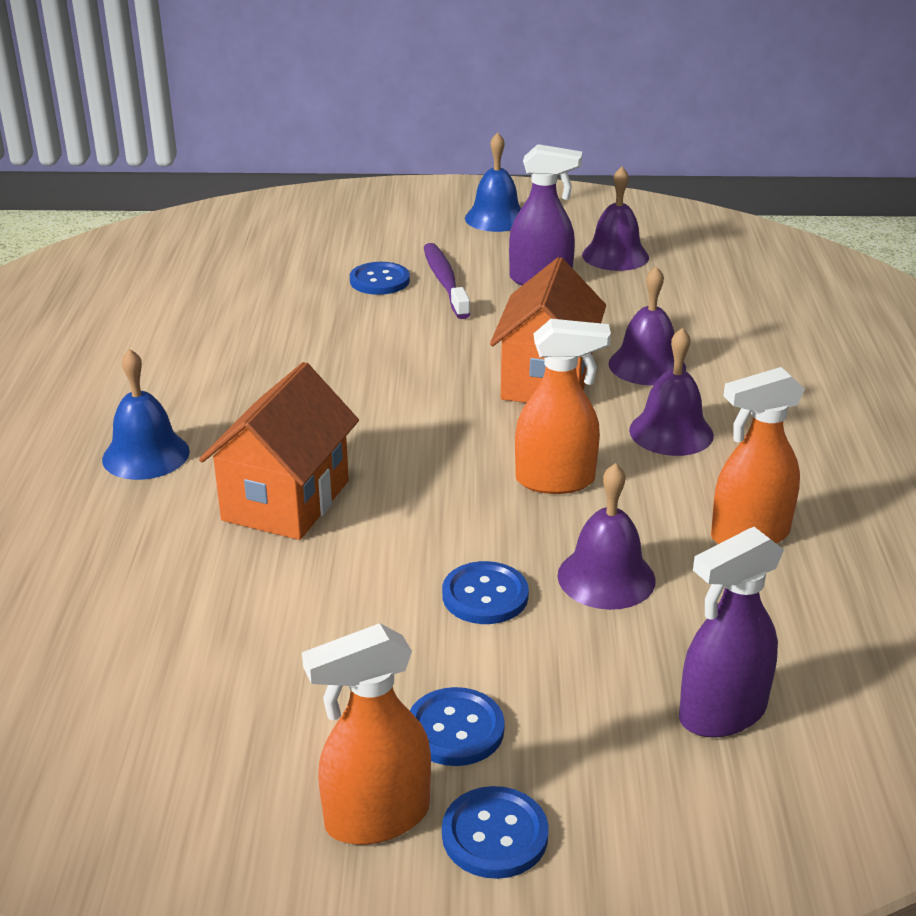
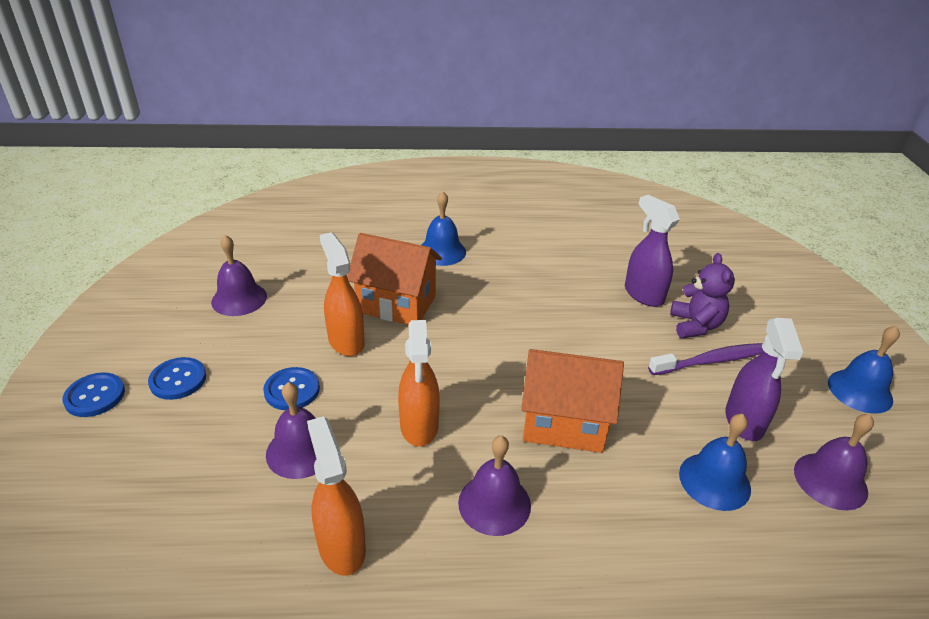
camera: 85 degrees right, 5 degrees up
(376, 818) = (126, 354): orange spray bottle -> orange spray bottle (346, 341)
(379, 281) = (695, 325): blue button -> purple teddy bear
(622, 308) = (714, 481): none -> blue bell
(647, 365) = (607, 493): purple bell -> purple bell (239, 299)
(721, 714) = (146, 505): purple spray bottle -> purple spray bottle (643, 294)

